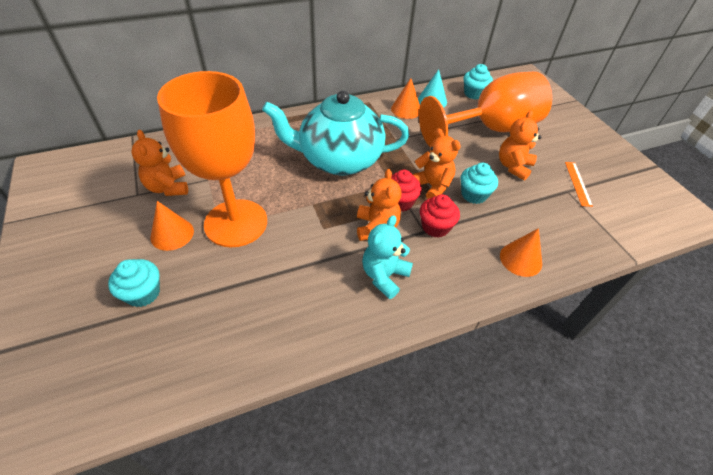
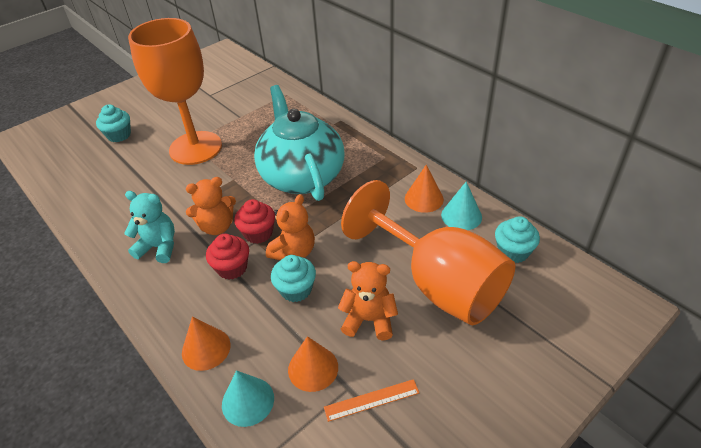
camera: 75 degrees right, 5 degrees down
(168, 187) = (222, 104): orange teddy bear -> none
(172, 234) = (175, 125): orange cone -> orange cone (313, 368)
(573, 243) = (248, 401): none -> turquoise cone

